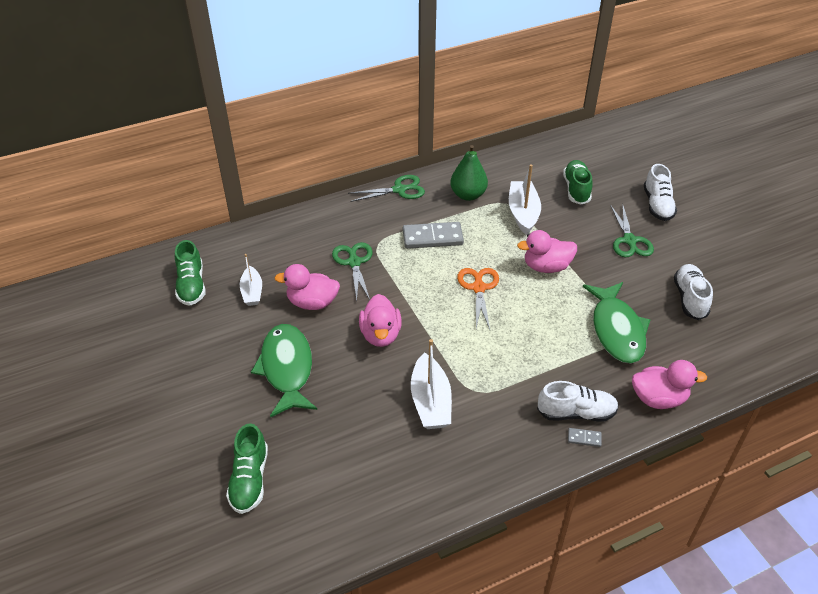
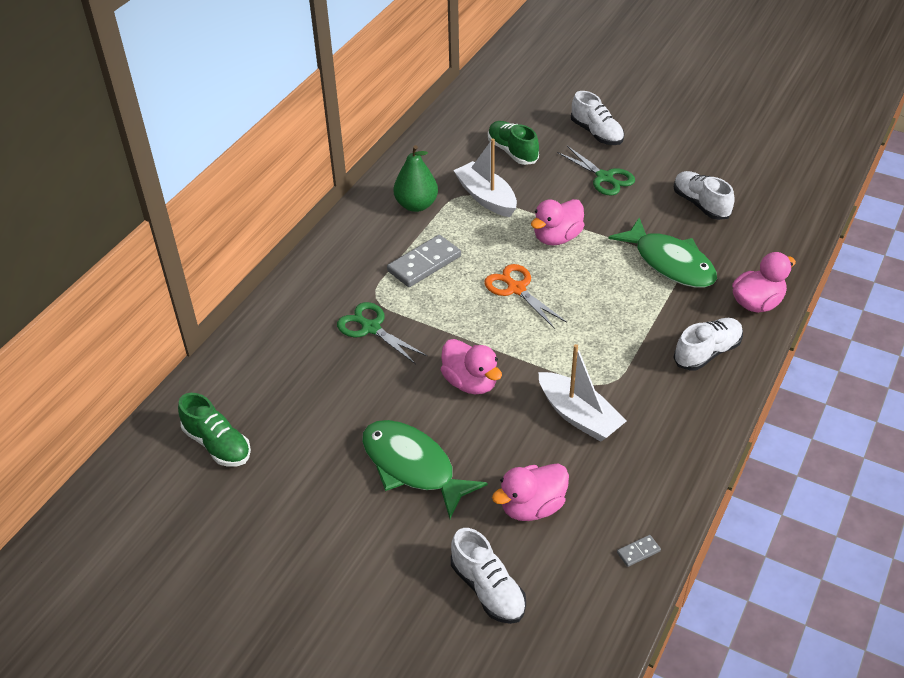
camera: 35 degrees left, 0 degrees up
(250, 480) = (488, 589): green shoe -> white shoe
(252, 292) = (294, 414): white boat -> none
(312, 303) = (370, 390): pink duck -> pink duck (532, 507)
(399, 190) = (341, 233): green scissors -> none
(584, 438) = (733, 370): grey domino -> grey domino (638, 552)

